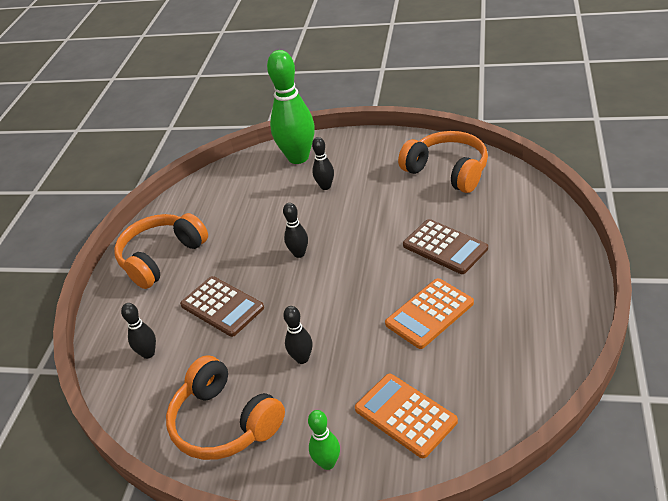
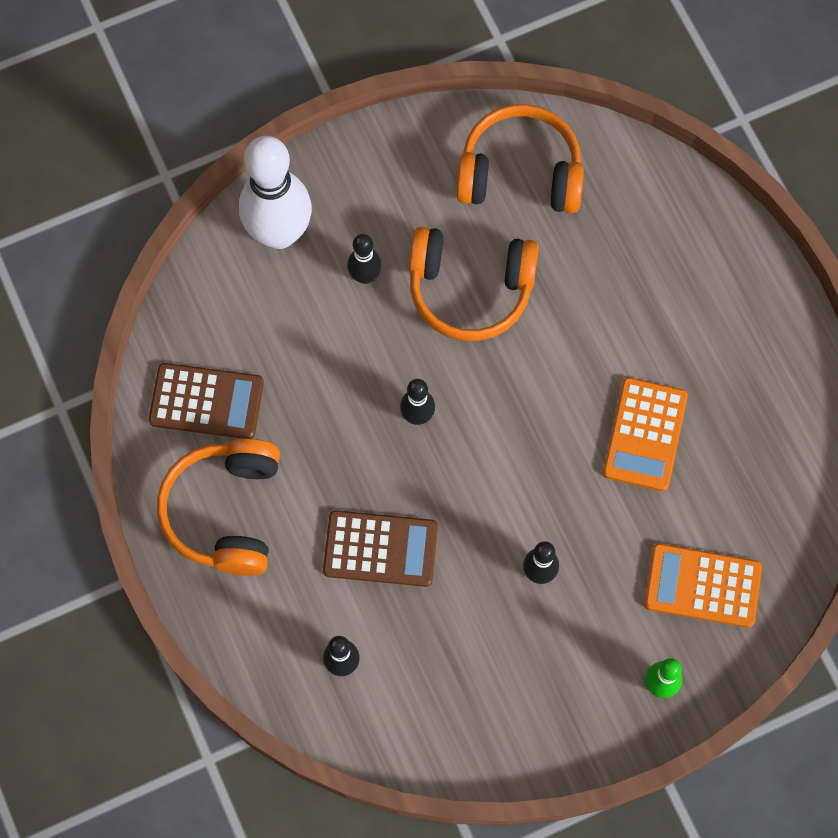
camera: 40 degrees left, 30 degrees up
(224, 422) = (513, 700): orange headphones -> orange headphones (470, 289)
(298, 157) = (279, 233): green bowling pin -> white bowling pin
(445, 247) = (600, 319): brown calculator -> brown calculator (206, 402)

